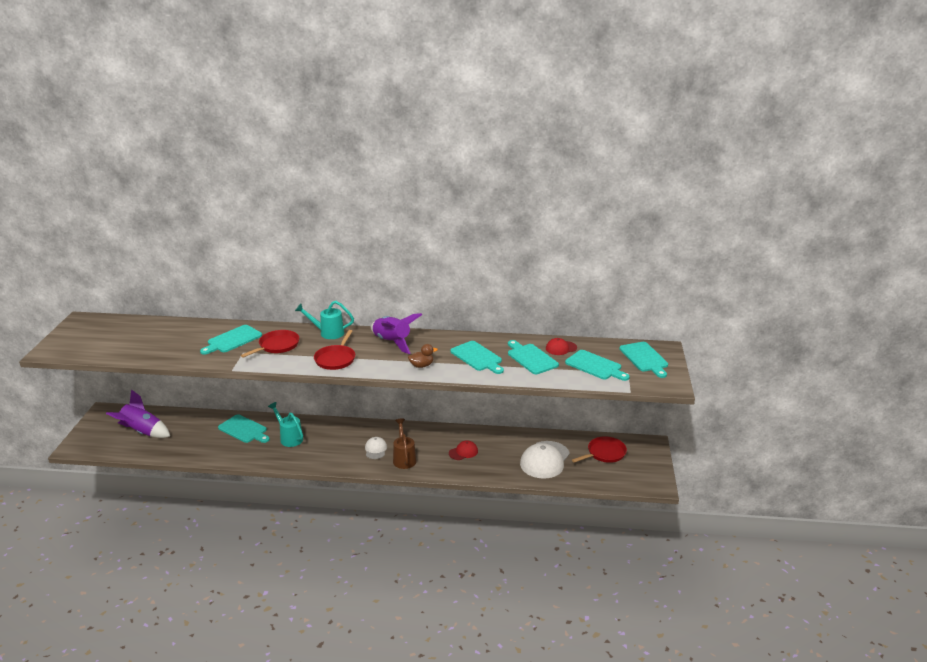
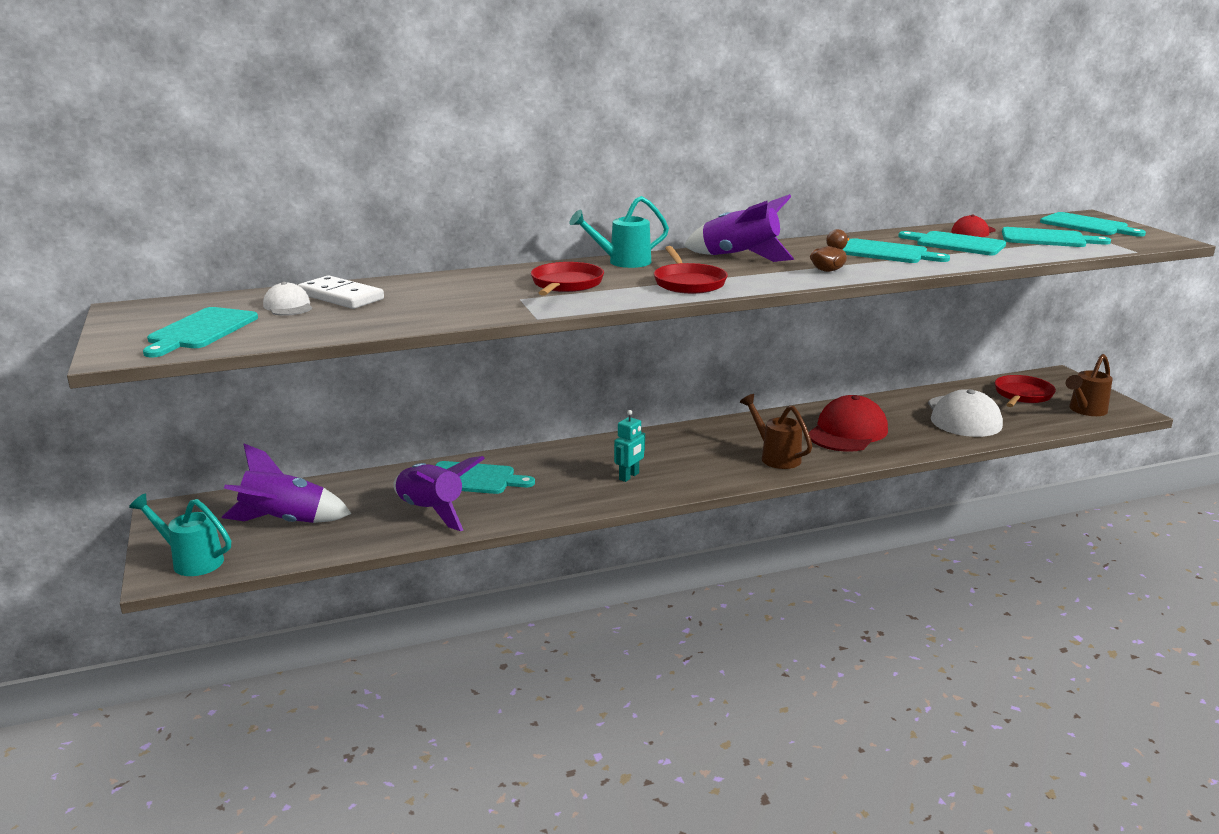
camera: 25 degrees left, 5 degrees down
(170, 331) = (341, 296): none -> white domino
(207, 445) = (432, 511): none -> purple rocket
(232, 340) = (476, 289): turquoise cutting board -> turquoise cutting board (200, 331)
(289, 437) = (564, 472): turquoise watering can -> turquoise watering can (191, 561)
(316, 450) = (629, 476): none -> turquoise robot
(375, 449) = (720, 456): white cap -> white cap (288, 306)
(463, 452) = (847, 432): red cap -> red cap, size x1.93
(628, 476) = (1085, 411): none -> brown watering can

